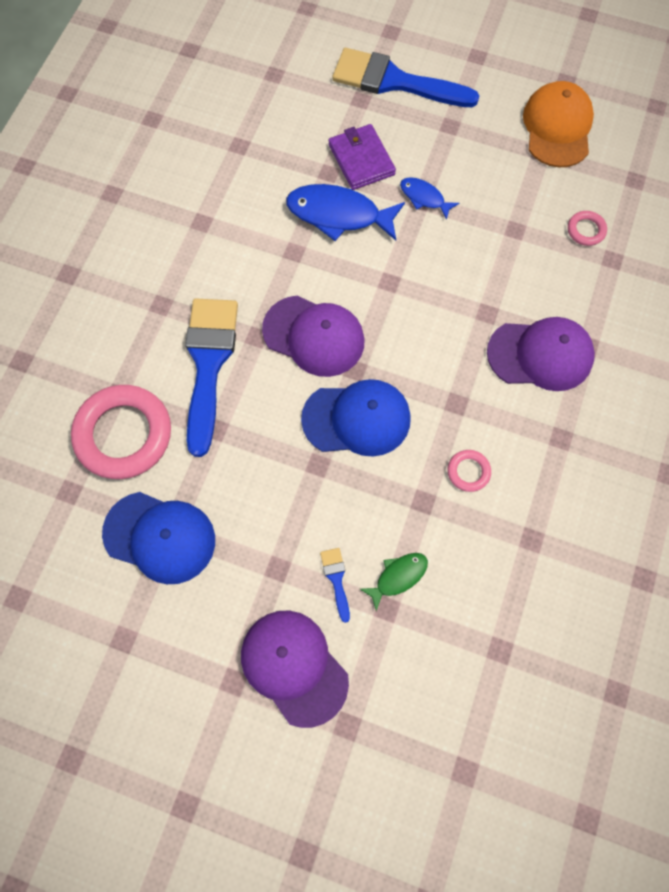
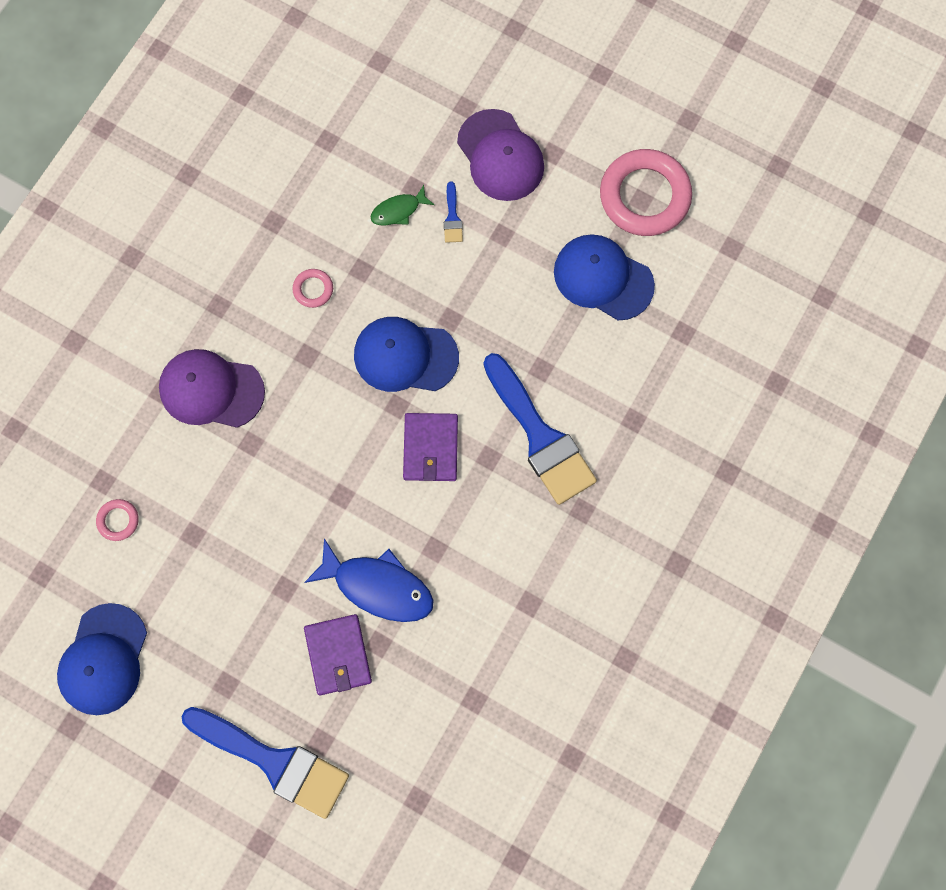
camera: 170 degrees left, 5 degrees up
(123, 434) = (629, 378): pink ring -> pink ring (644, 196)
(209, 364) = (540, 436): blue brush -> blue brush turned 45 degrees counterclockwise
(314, 336) = (431, 448): purple cap -> purple wallet
(424, 198) = (280, 592): blue fish -> none
(557, 127) = (103, 659): orange cap -> blue cap

